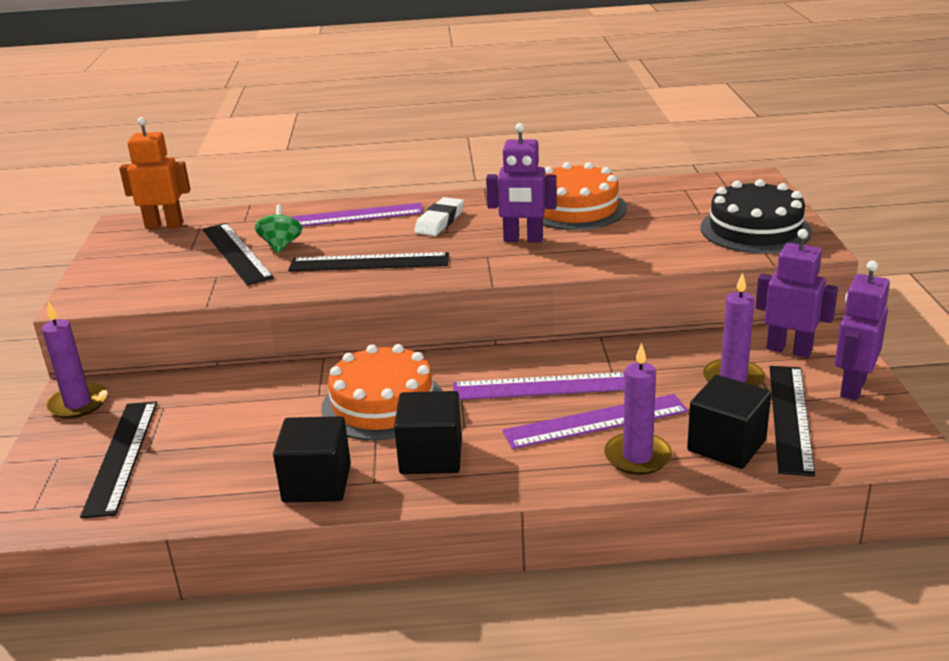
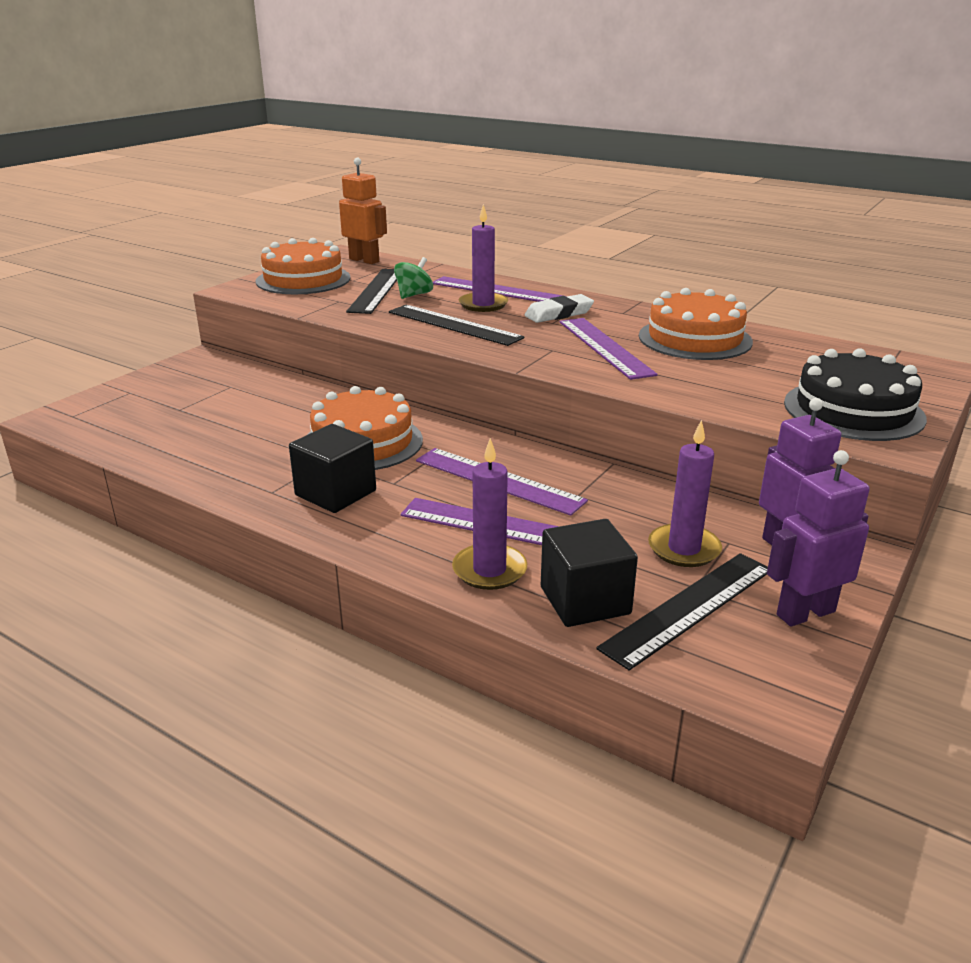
camera: 35 degrees right, 0 degrees up
(78, 404) = (189, 365): purple candle -> purple candle (483, 304)
(122, 456) = (161, 406): black ruler -> none
(136, 266) = (303, 279): none -> orange cake
(317, 483) = (235, 475): black cube -> none
(523, 239) = (604, 347): purple robot -> purple ruler

